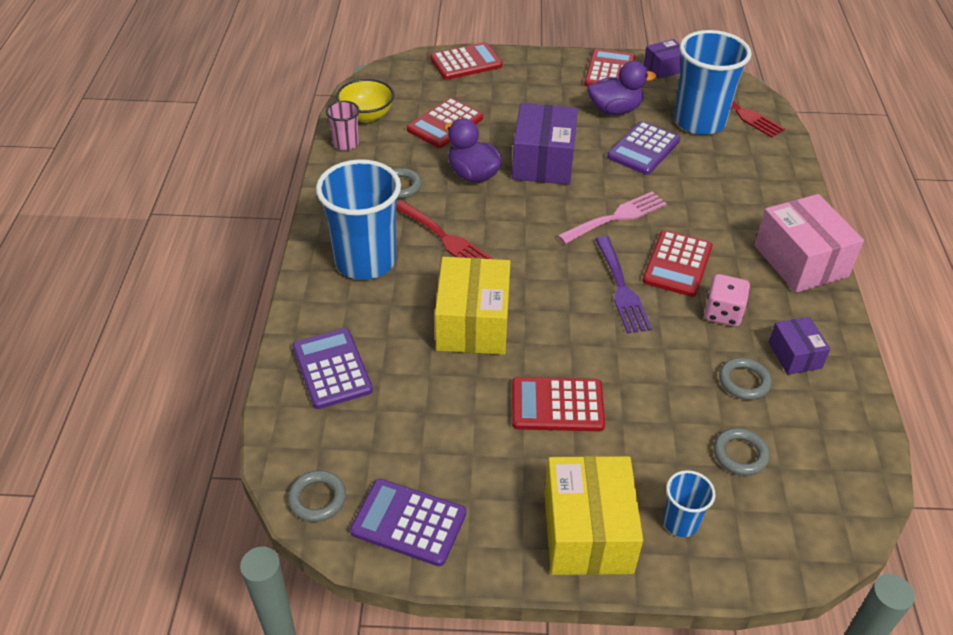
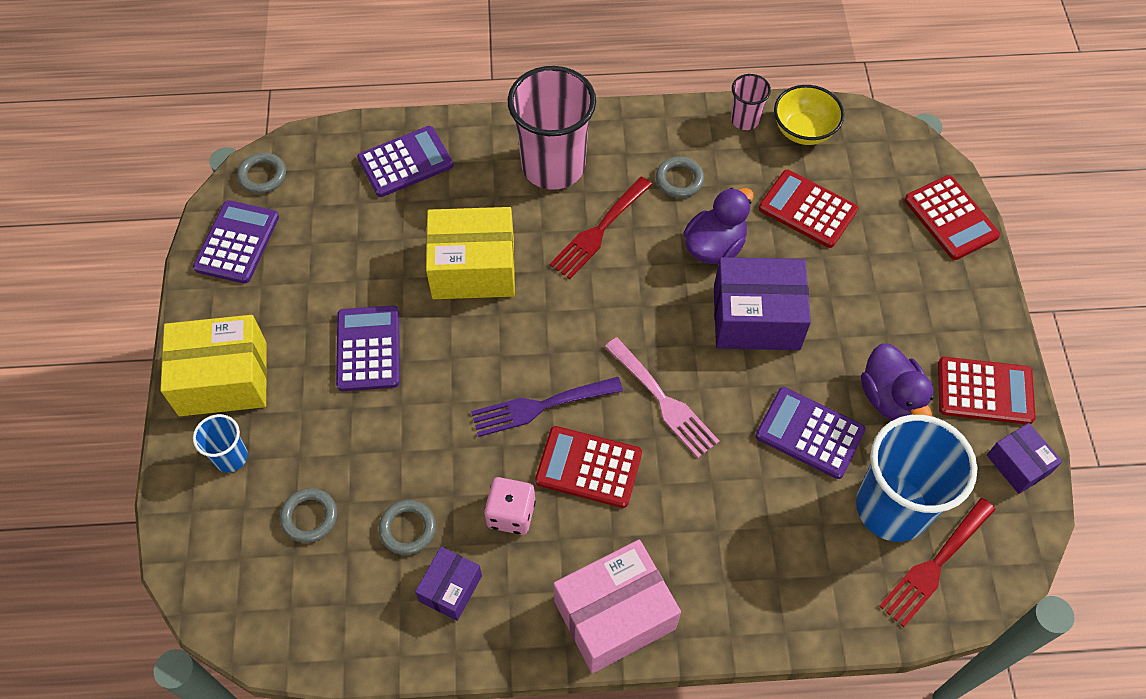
camera: 85 degrees right, 15 degrees up
(365, 261) = (553, 166): blue cup -> pink cup
(557, 405) = (368, 349): red calculator -> purple calculator
(795, 355) = (450, 588): purple box -> purple box turned 45 degrees counterclockwise

